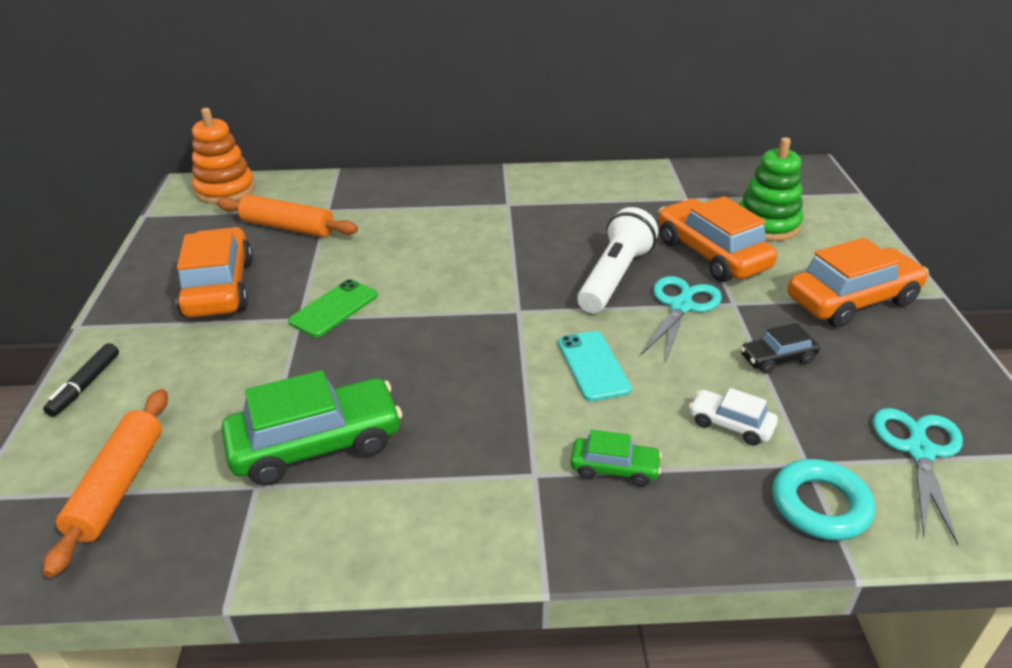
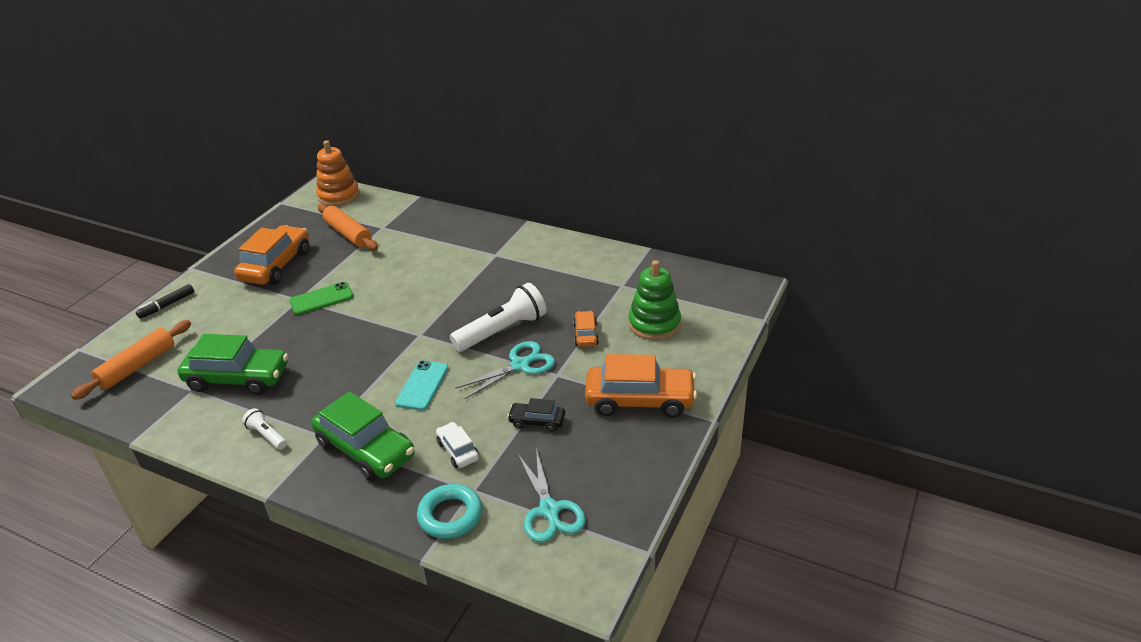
camera: 30 degrees right, 0 degrees up
(450, 505) = (267, 435): none -> white flashlight
(614, 468) = (366, 450): green car -> green car, size x1.99
(711, 254) = (586, 334): orange car -> orange car, size x0.50
(919, 450) = (549, 510): turquoise scissors -> turquoise scissors turned 120 degrees clockwise

